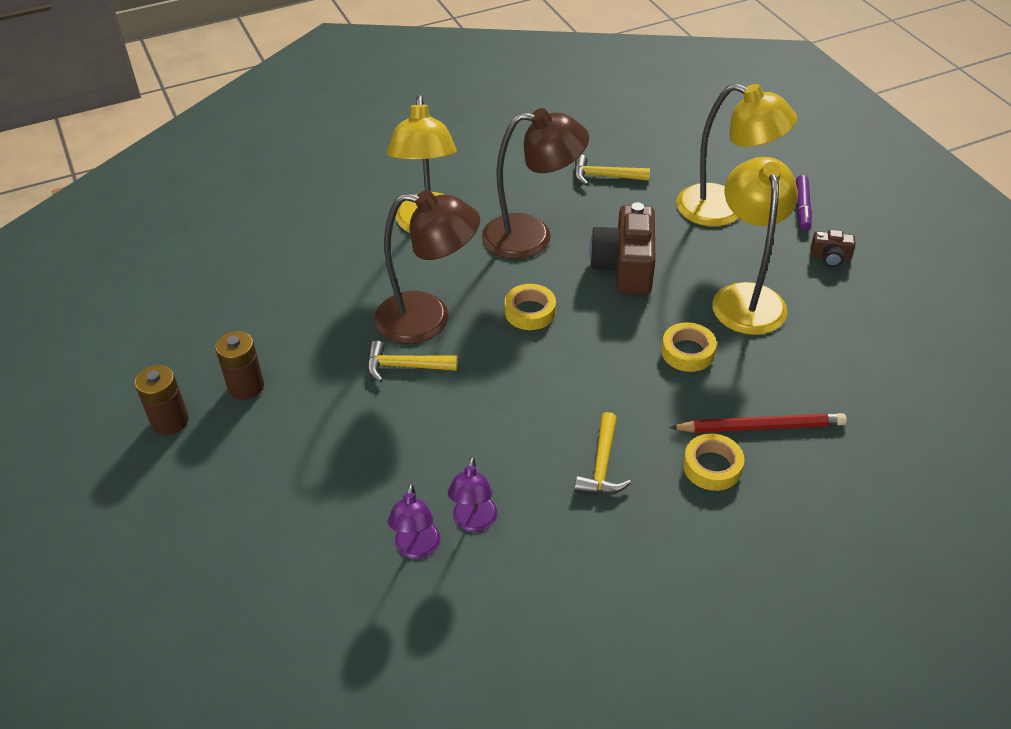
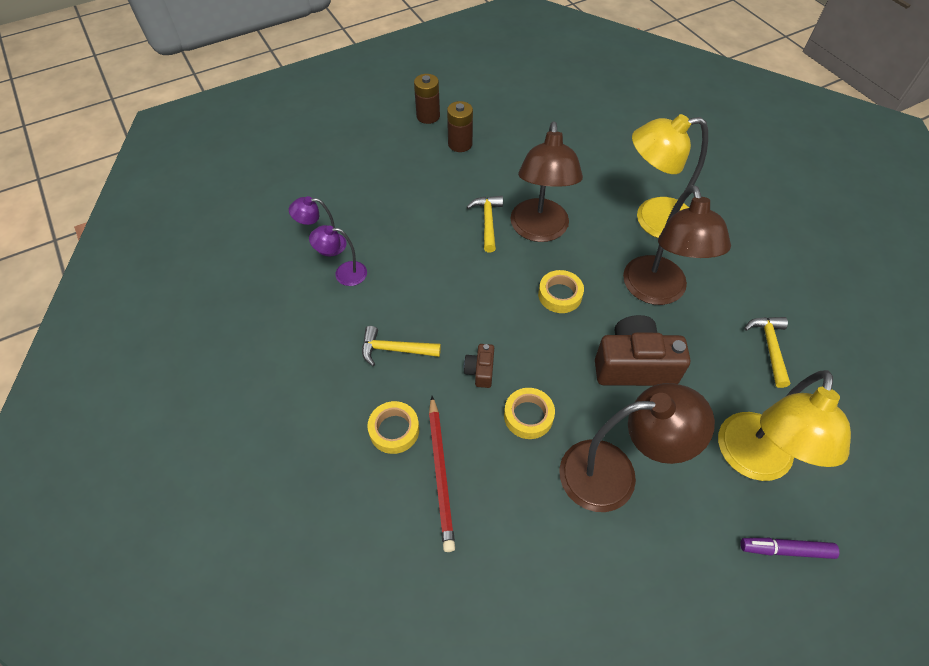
camera: 85 degrees right, 10 degrees up
(746, 297) = (614, 474): yellow lamp -> brown lamp
(830, 257) = (701, 572): brown camera -> brown camera (480, 371)

